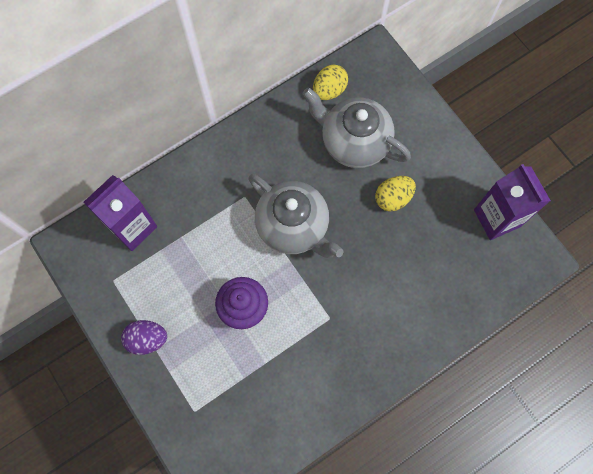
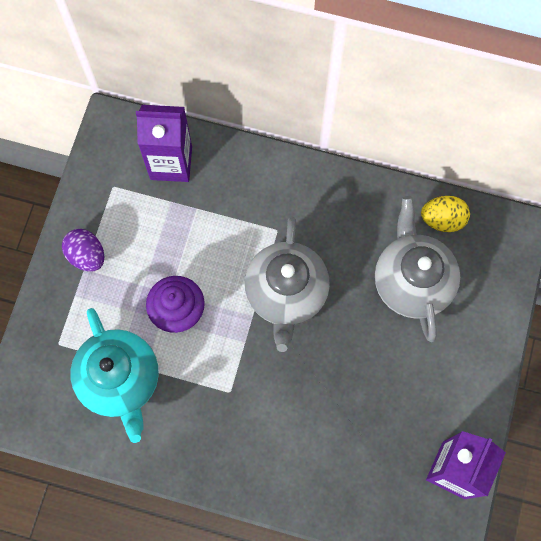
camera: 50 degrees right, 0 degrees up
(258, 387) = (120, 380): none -> turquoise teapot
(393, 198) = (388, 359): yellow egg -> none

